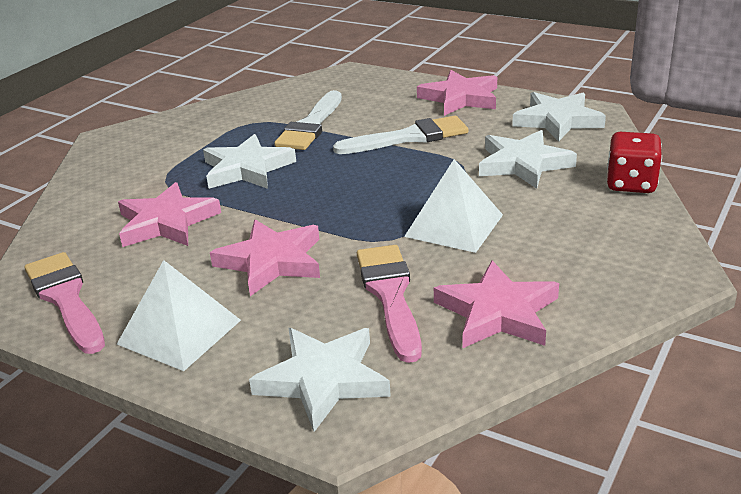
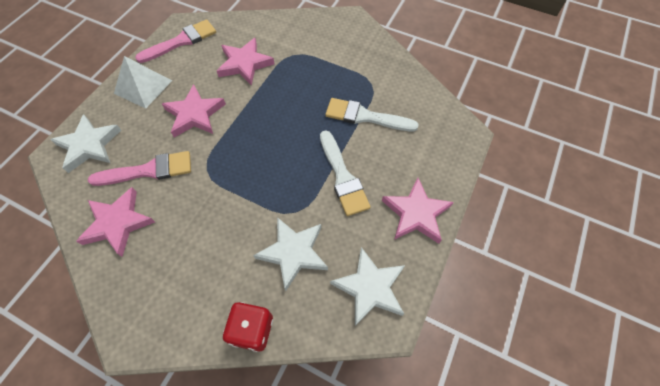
camera: 85 degrees right, 30 degrees up
(247, 169) = (303, 90): white star -> none
(454, 225) = (214, 203): white pyramid -> none

